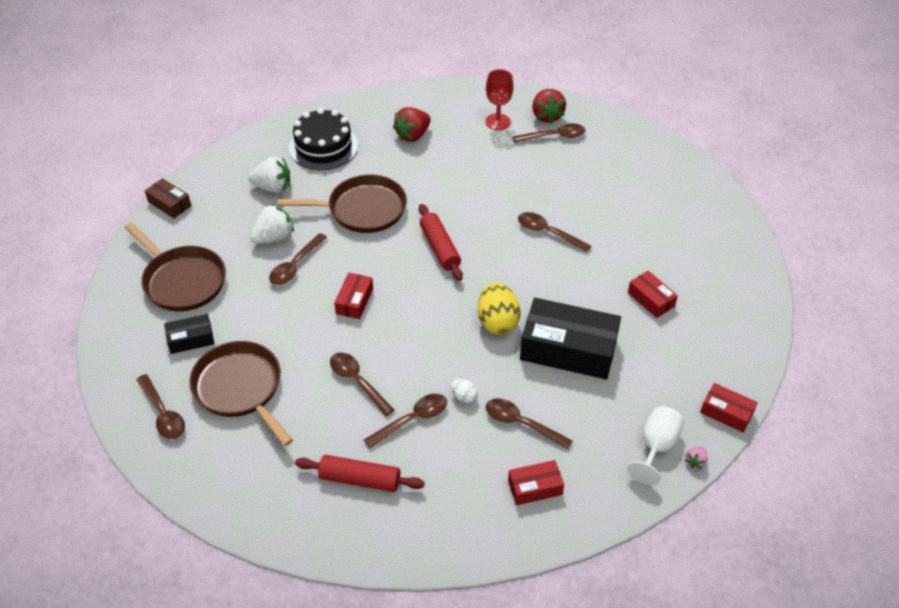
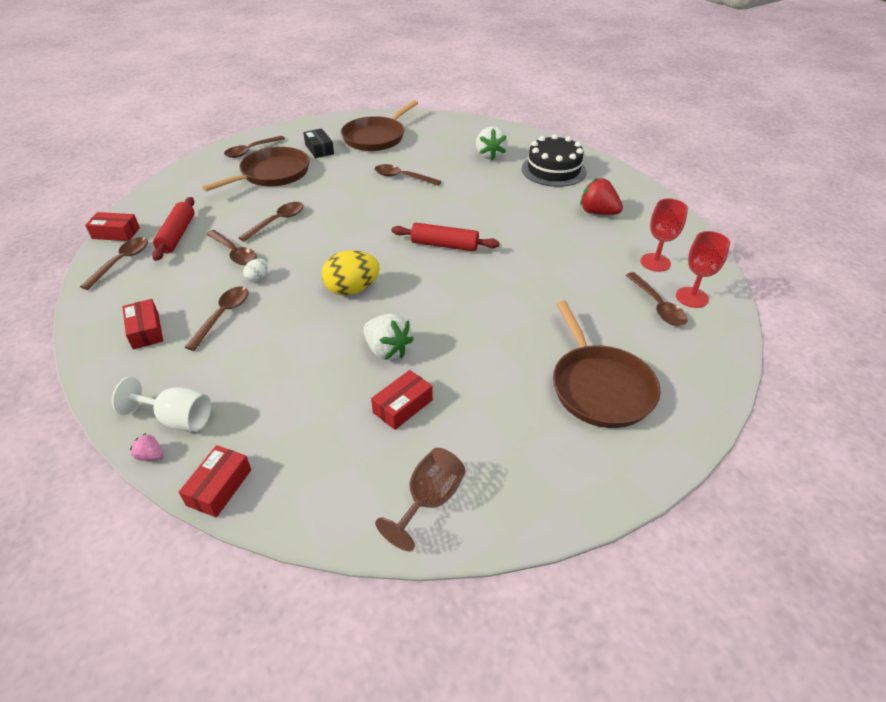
camera: 80 degrees right, 5 degrees down
(169, 204) = (454, 120): brown box -> none
(274, 238) = (431, 164): white strawberry -> white strawberry (387, 350)
(354, 301) = (367, 209): red box -> red box (116, 233)
(363, 209) = (480, 199): brown pan -> brown pan (600, 387)
(440, 248) = (444, 245): red rolling pin -> red rolling pin turned 45 degrees clockwise
(547, 116) = (692, 297): red strawberry -> red goblet
(548, 233) = (490, 313): brown spoon -> brown spoon (121, 262)
(568, 349) = (318, 341): black box -> none
(737, 294) = (429, 501): none -> brown goblet

